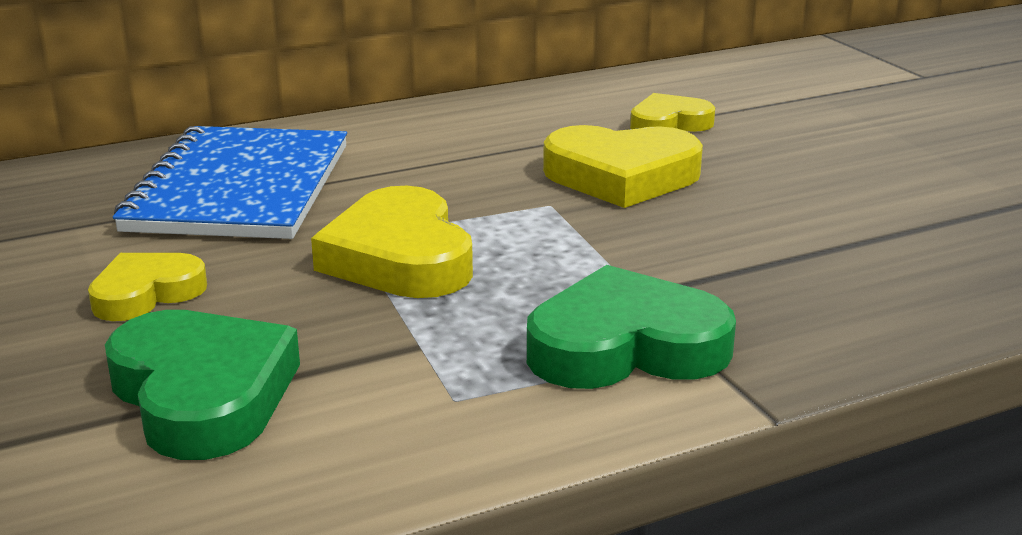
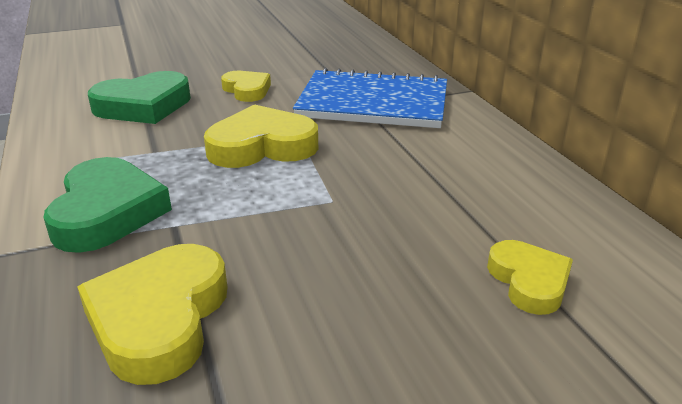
camera: 95 degrees right, 5 degrees up
(621, 176) = (384, 237): yellow heart -> yellow heart (159, 318)

